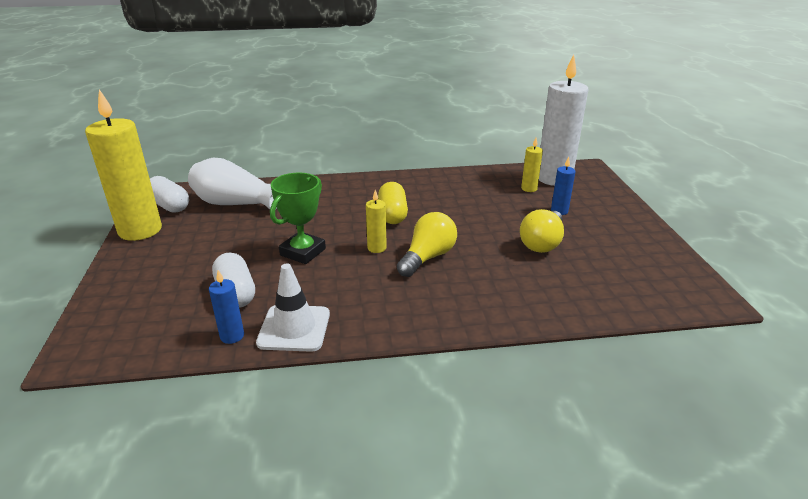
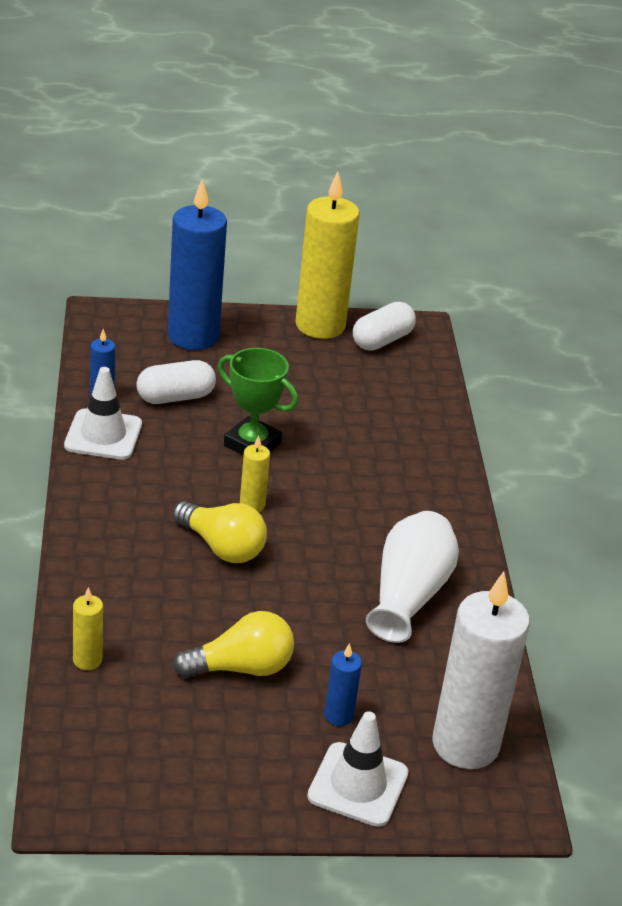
camera: 90 degrees right, 5 degrees up
(138, 291) = (193, 336): none -> blue candle
(235, 203) = (385, 390): white vase -> white vase (409, 594)
(392, 214) = (342, 528): yellow capsule -> none
(529, 188) = (424, 699): yellow candle -> yellow candle (87, 660)
(542, 243) = (241, 668): yellow light bulb -> yellow light bulb turned 135 degrees clockwise
(605, 204) = (358, 785): none -> white traffic cone

